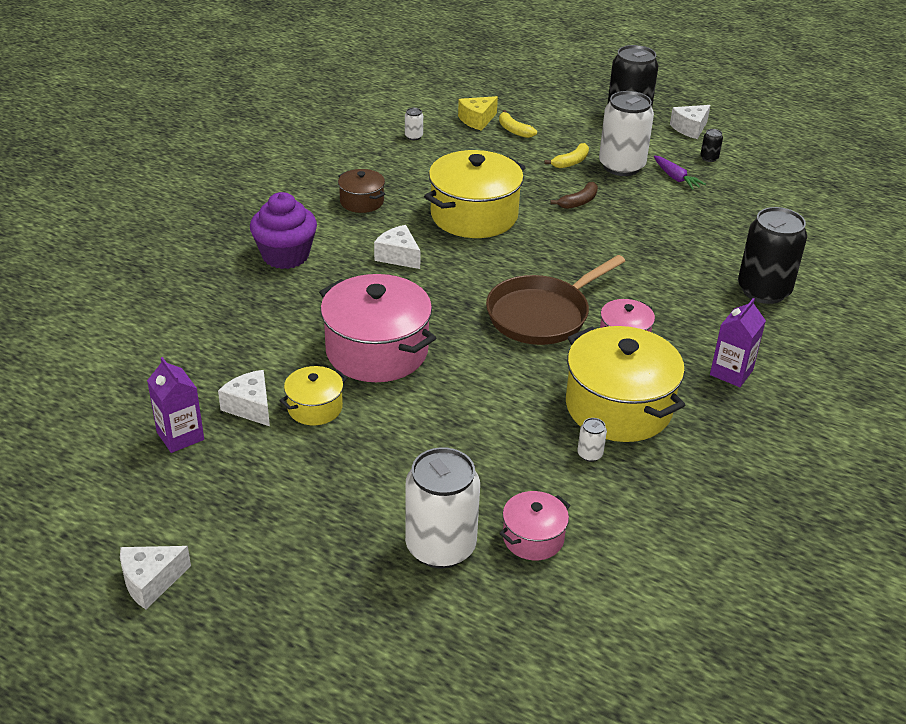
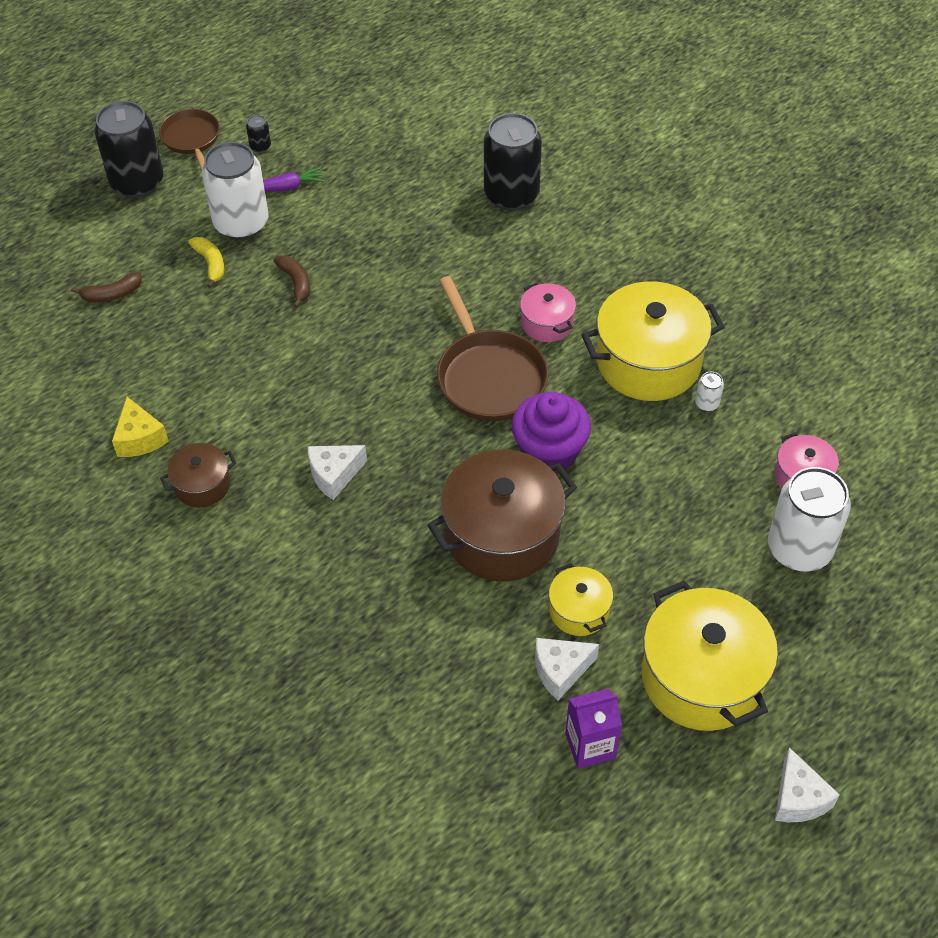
camera: 70 degrees left, 15 degrees up
(285, 255) = (287, 587): purple cupcake -> purple cupcake (549, 451)
(377, 351) = (502, 534): pink pot -> brown pot
(413, 136) = (74, 397): white can -> none
(474, 215) = (281, 383): yellow pot -> yellow pot (702, 677)
(477, 120) = (68, 323): yellow cheese -> yellow cheese (139, 438)
(514, 130) = (112, 294): yellow banana -> brown banana
(690, 128) = (192, 139): white cheese -> brown pan
(731, 372) = (624, 264): purple carton -> none

